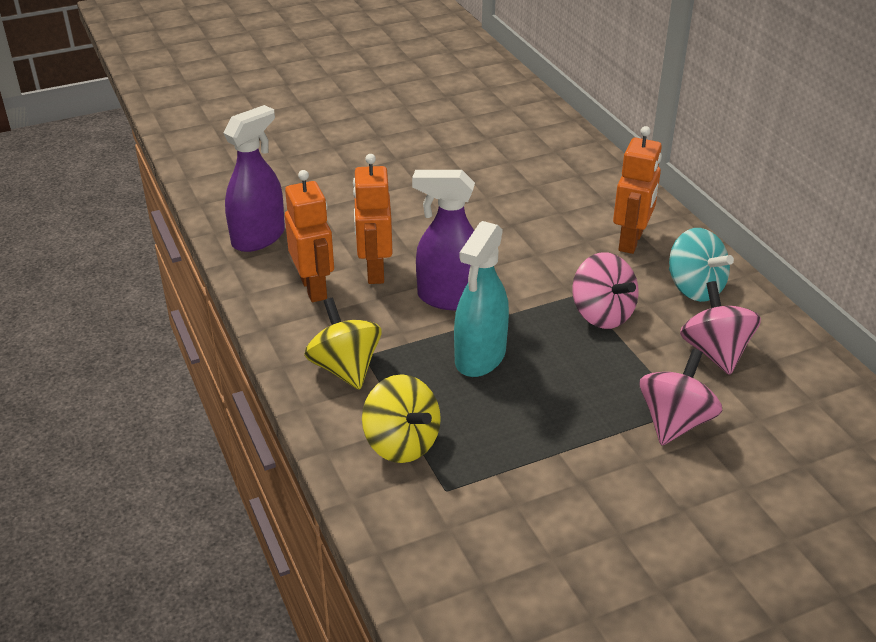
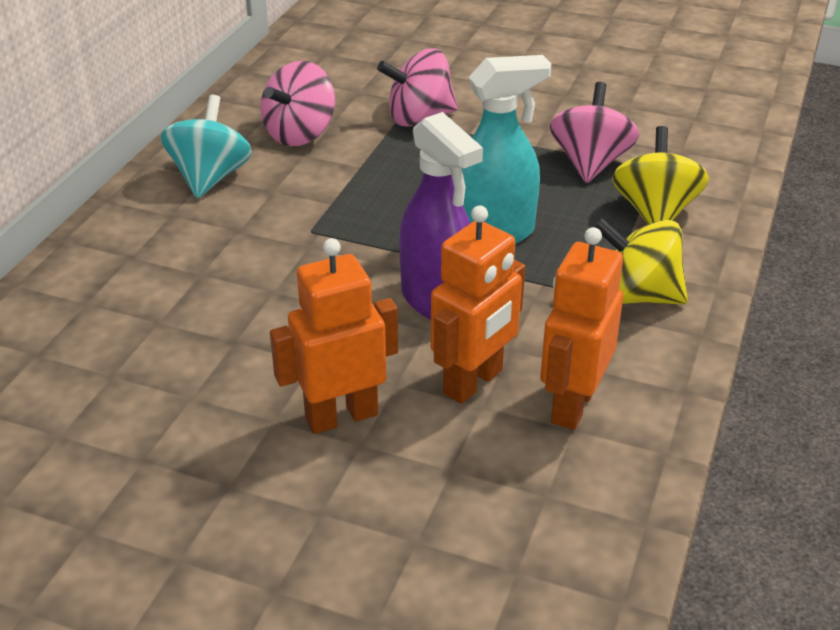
camera: 135 degrees left, 0 degrees up
(258, 237) = (564, 540): purple spray bottle -> none
(345, 368) = (637, 296): yellow spinning top -> yellow spinning top turned 90 degrees clockwise
(602, 314) = (327, 204): pink spinning top -> pink spinning top (590, 163)
(631, 241) = (165, 245): orange robot -> orange robot (341, 416)

